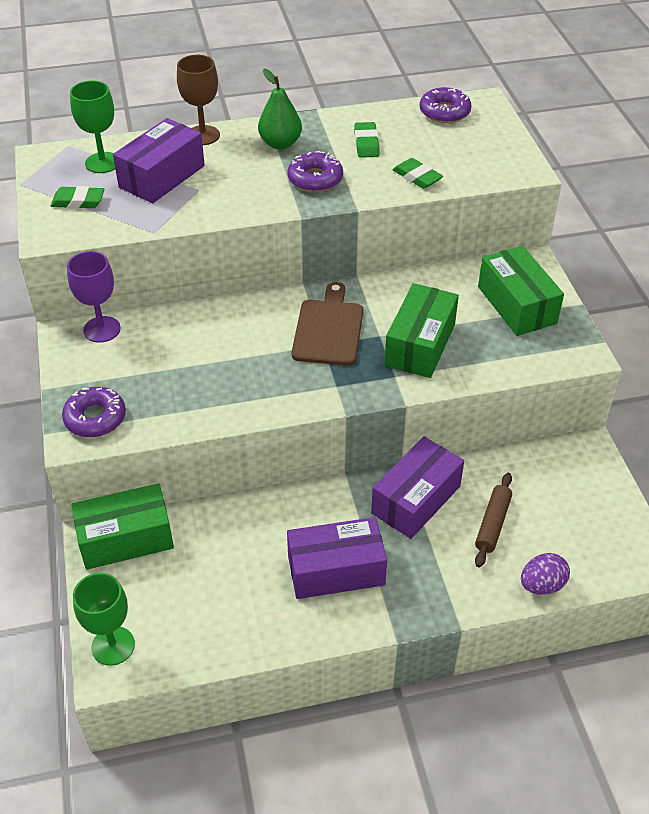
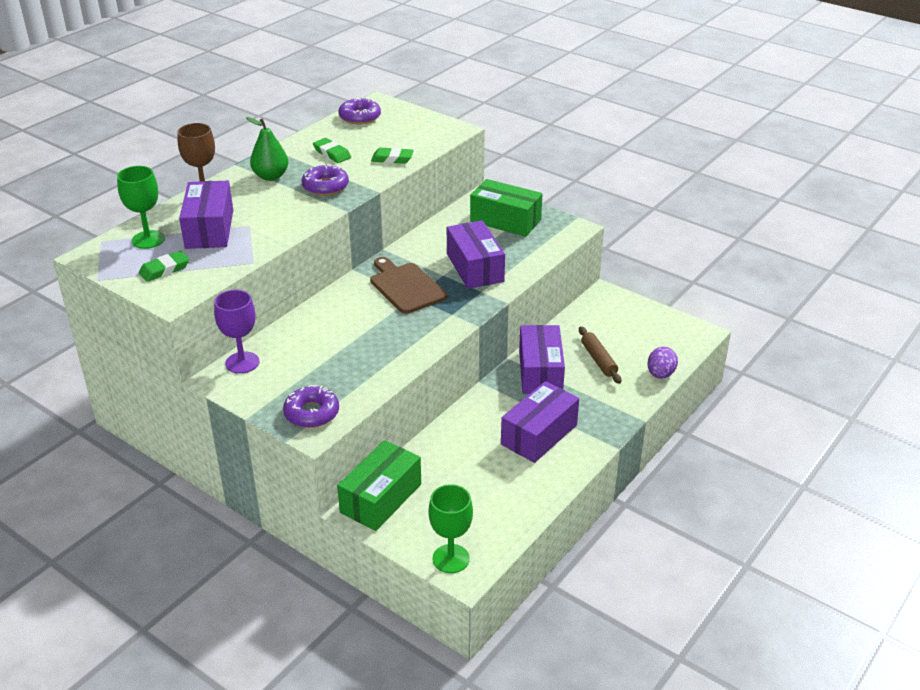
camera: 40 degrees left, 10 degrees down
(420, 344) = (475, 267): green box -> purple box

